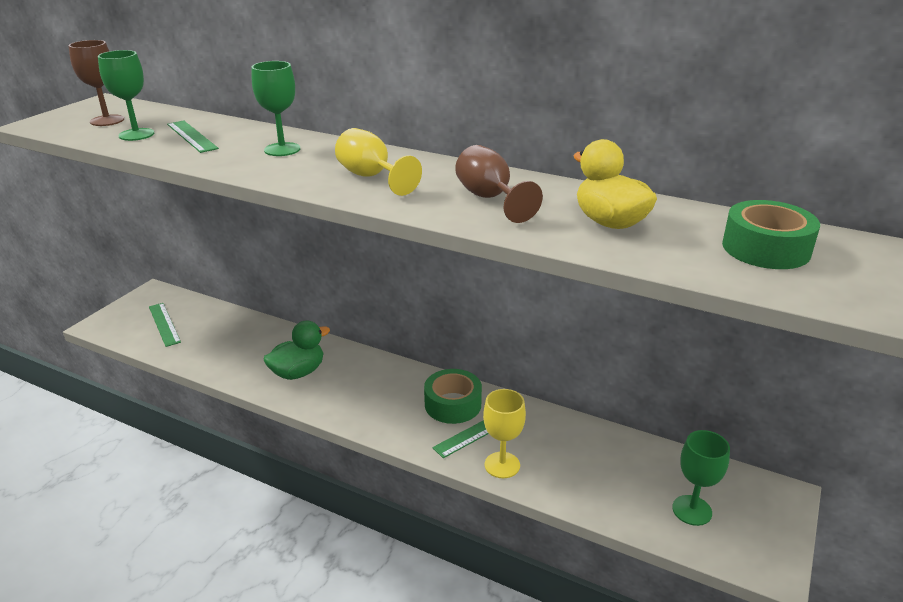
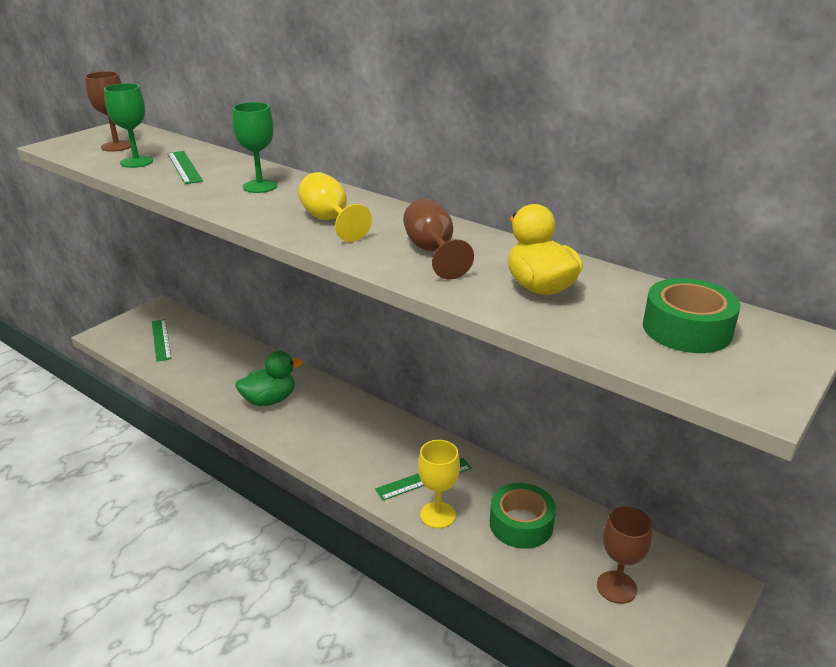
camera: 10 degrees right, 0 degrees up
(453, 404) = (407, 449): green tape -> green tape (521, 524)
(692, 510) = (616, 587): green goblet -> brown goblet

